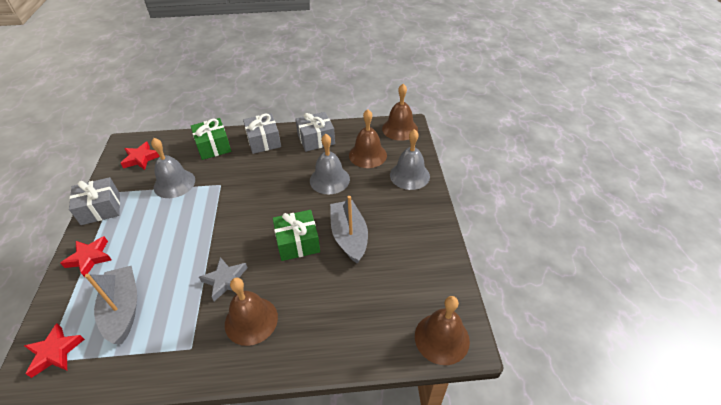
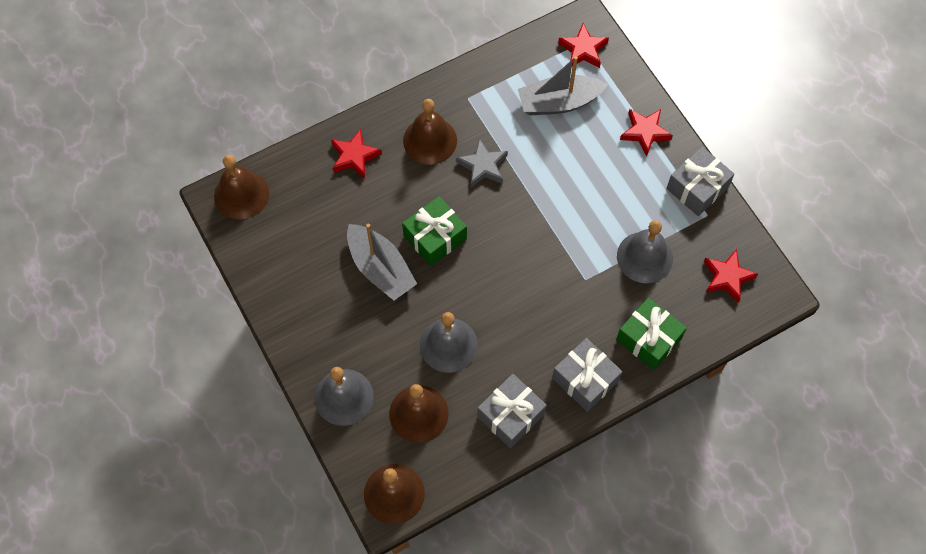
camera: 155 degrees right, 20 degrees up
(123, 309) = (559, 102): grey boat -> grey boat turned 120 degrees clockwise
(324, 333) = (354, 156): none -> red star

